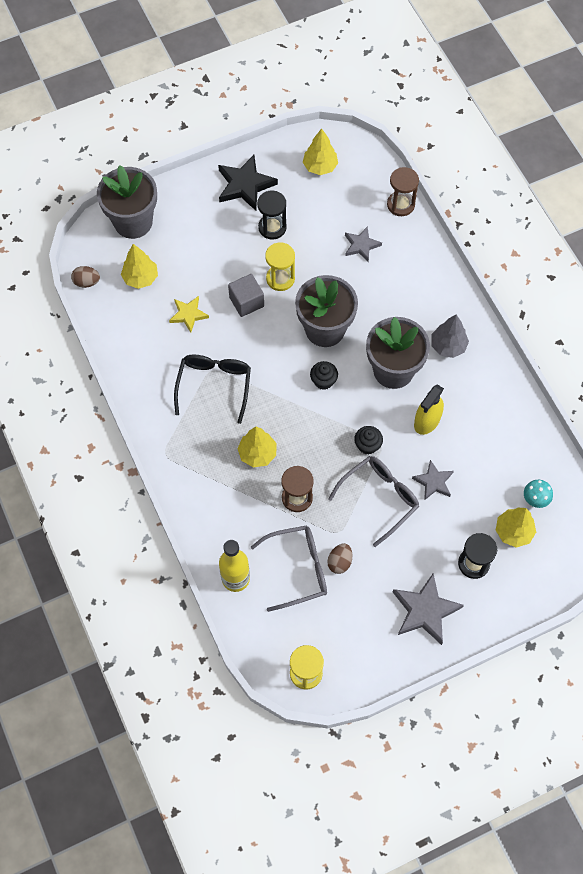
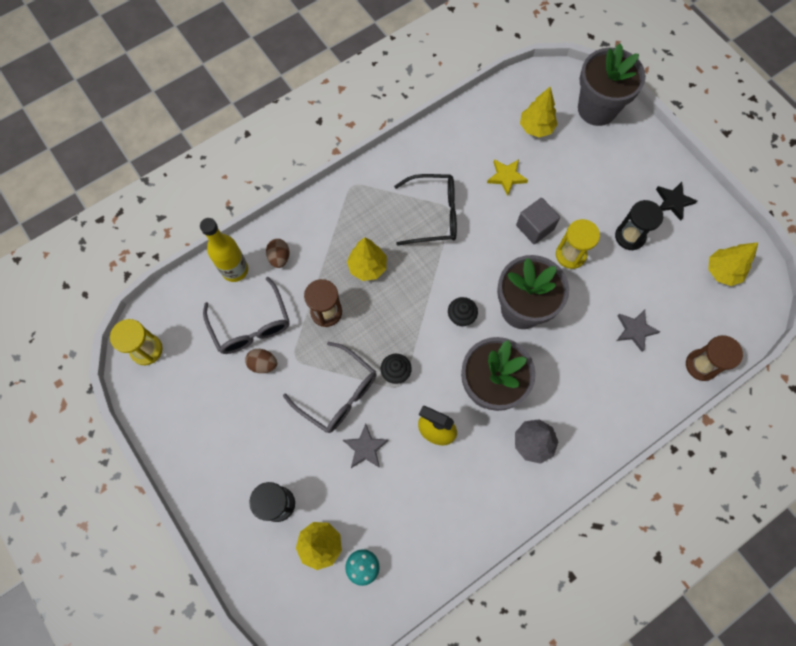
camera: 80 degrees right, 5 degrees up
(87, 282) = (519, 84): brown egg -> brown egg (279, 257)
(245, 185) = (673, 201): black star -> black star, size x0.61
(425, 611) = (220, 458): grey star -> none

